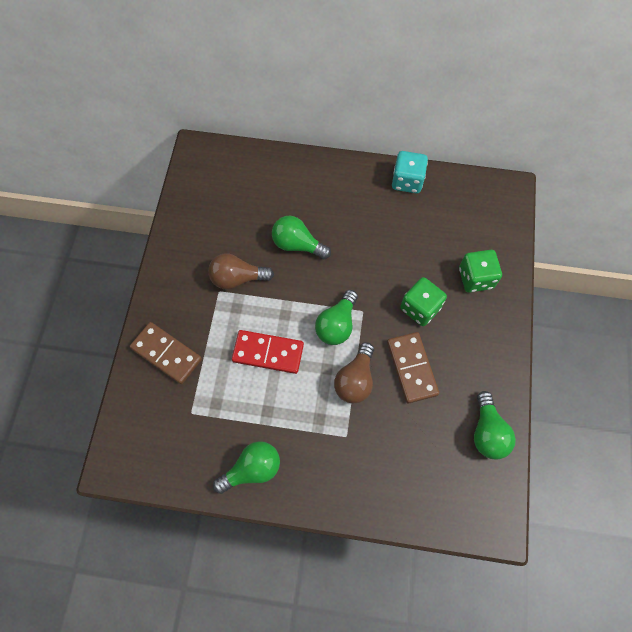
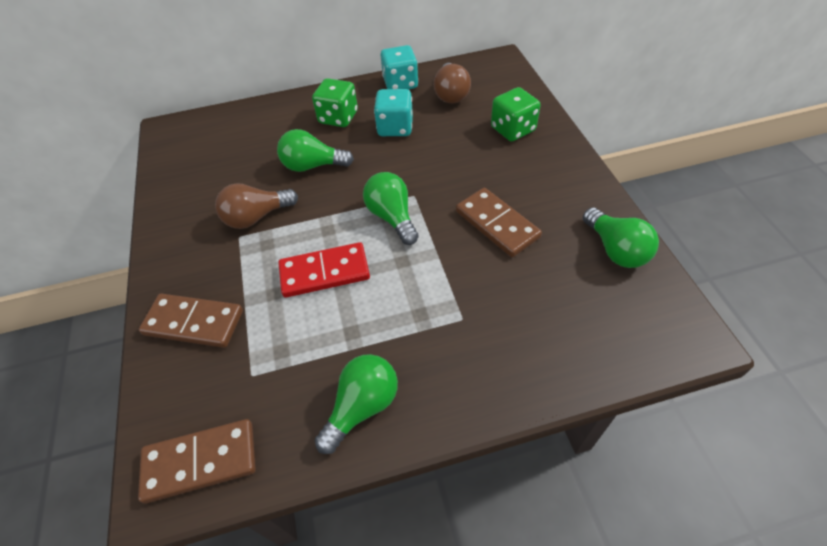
camera: 20 degrees left, 15 degrees down
(142, 459) = (200, 462): none -> brown domino
(337, 325) = (392, 217): green light bulb -> green light bulb turned 150 degrees clockwise
(355, 380) = (441, 259): brown light bulb -> brown light bulb (451, 94)
(380, 232) = (395, 127): none -> turquoise dice
(420, 308) = (473, 171): green dice -> green dice (338, 117)

